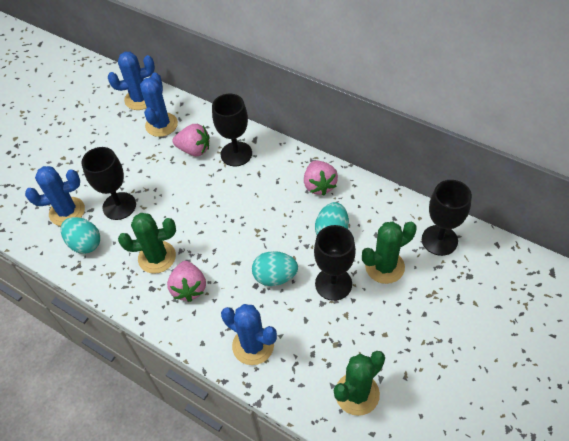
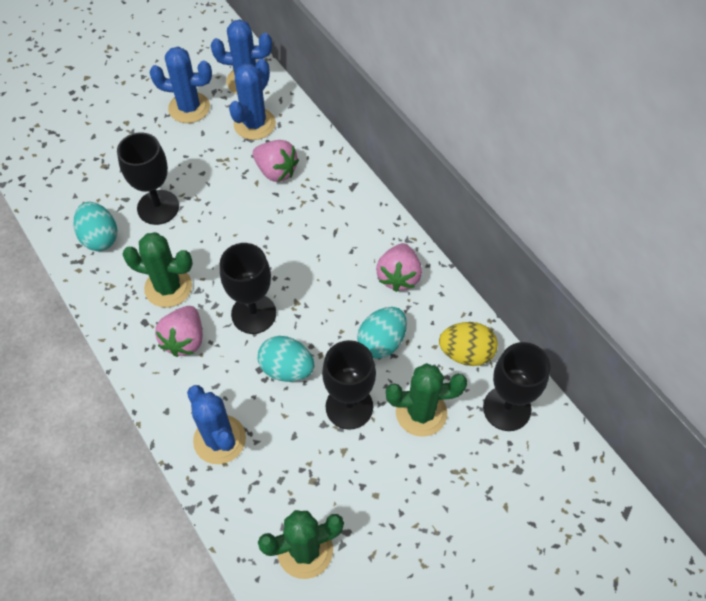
camera: 20 degrees right, 5 degrees up
(67, 211) = (99, 190): blue cactus -> blue cactus (189, 108)
(236, 154) = (322, 196): black goblet -> black goblet (253, 314)
(392, 216) = (466, 353): none -> yellow egg

